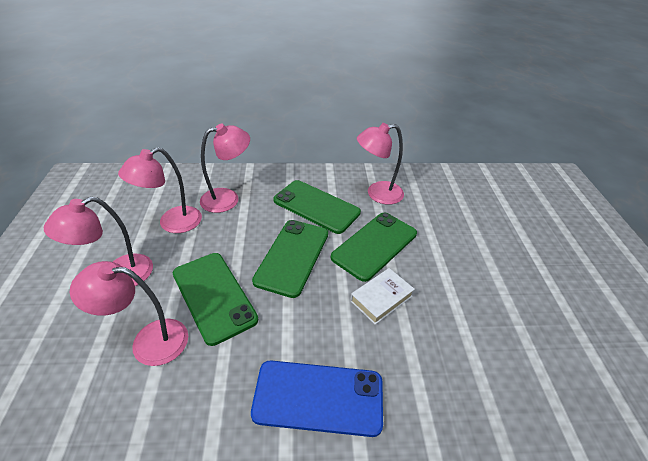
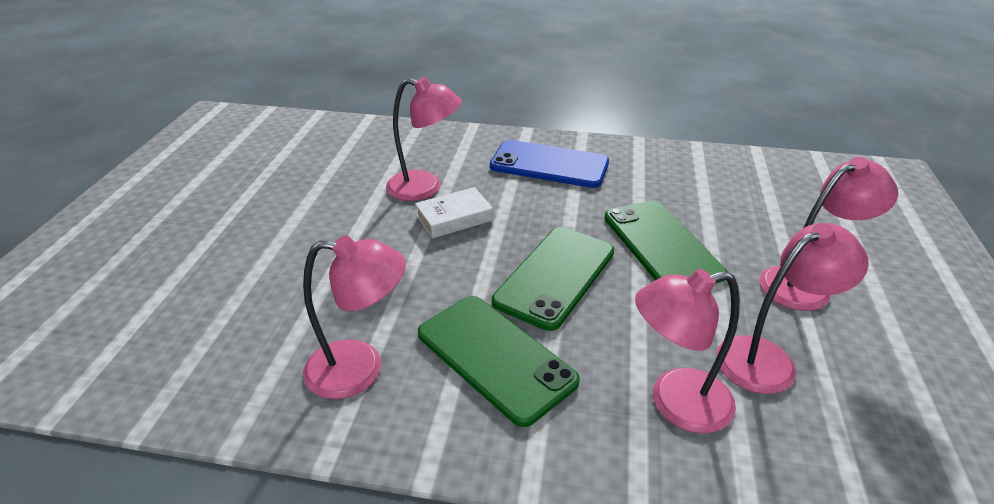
camera: 165 degrees left, 5 degrees down
(148, 341) = (722, 216): pink lamp -> pink lamp (425, 188)
(374, 245) = (426, 275): green phone -> none

